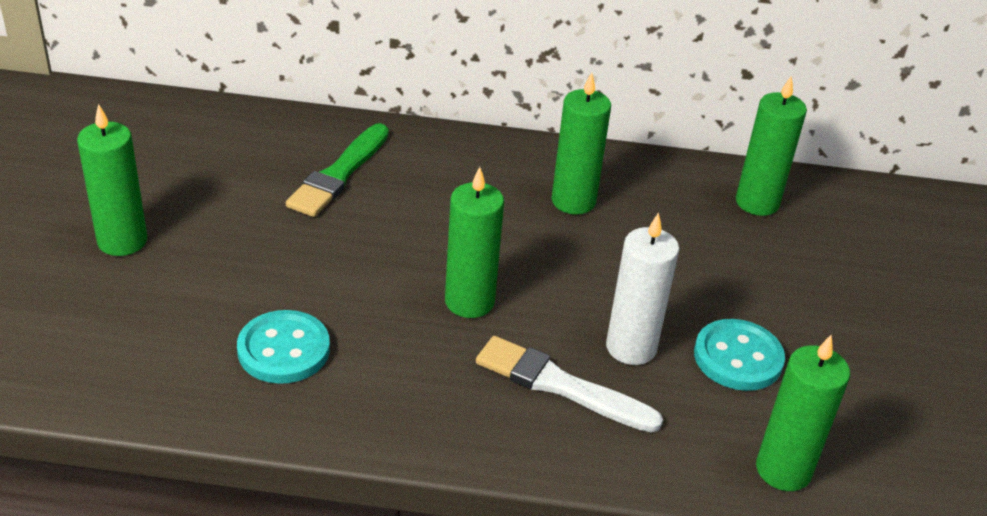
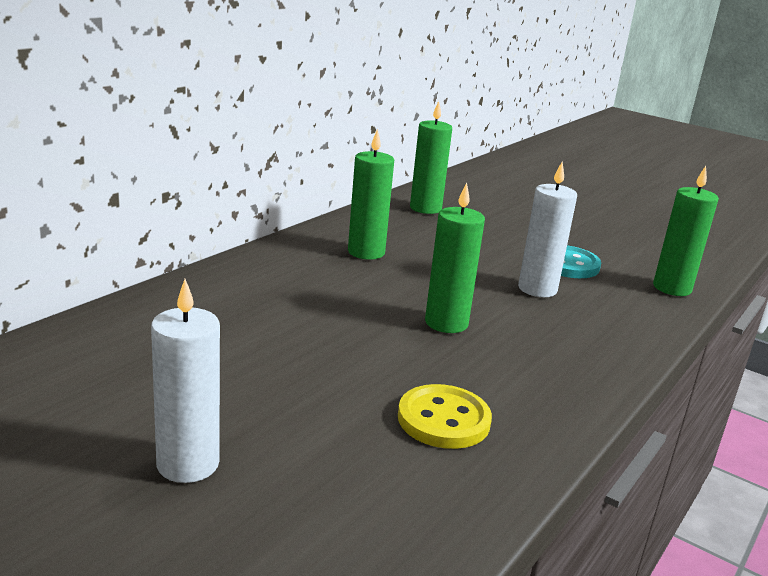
camera: 60 degrees left, 15 degrees down
(122, 241) = (188, 464): green candle -> white candle
(284, 350) = (443, 420): turquoise button -> yellow button
(339, 174) = (224, 319): green brush -> none
(560, 385) = (561, 323): white brush -> none

